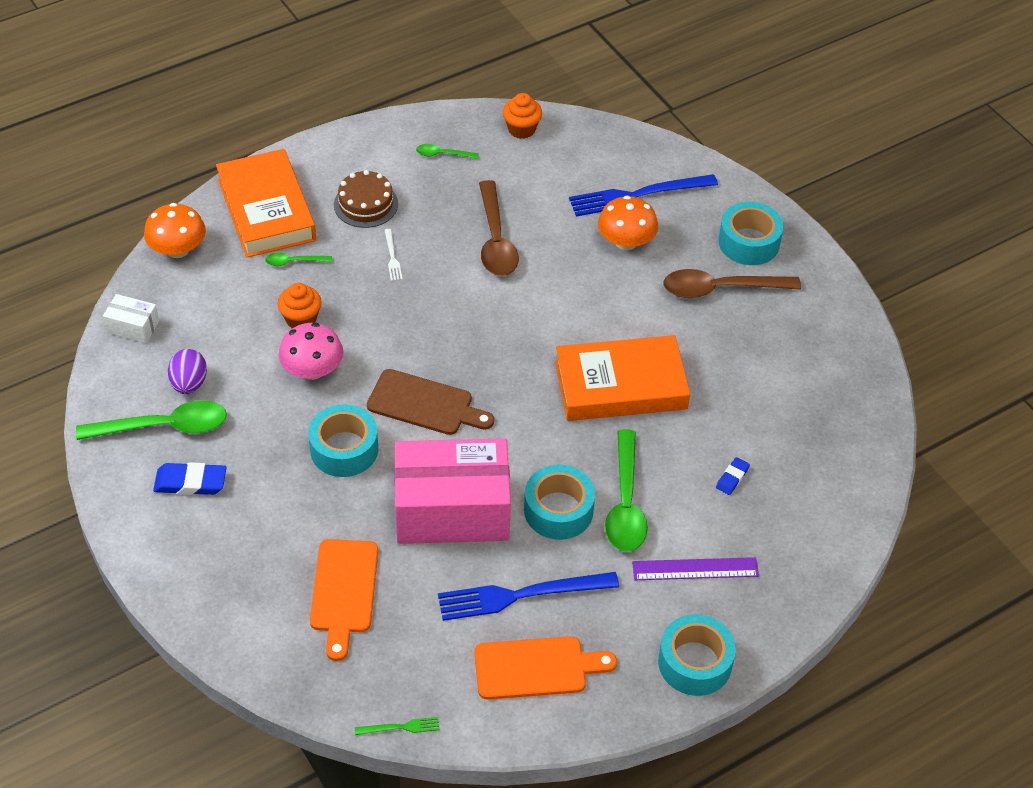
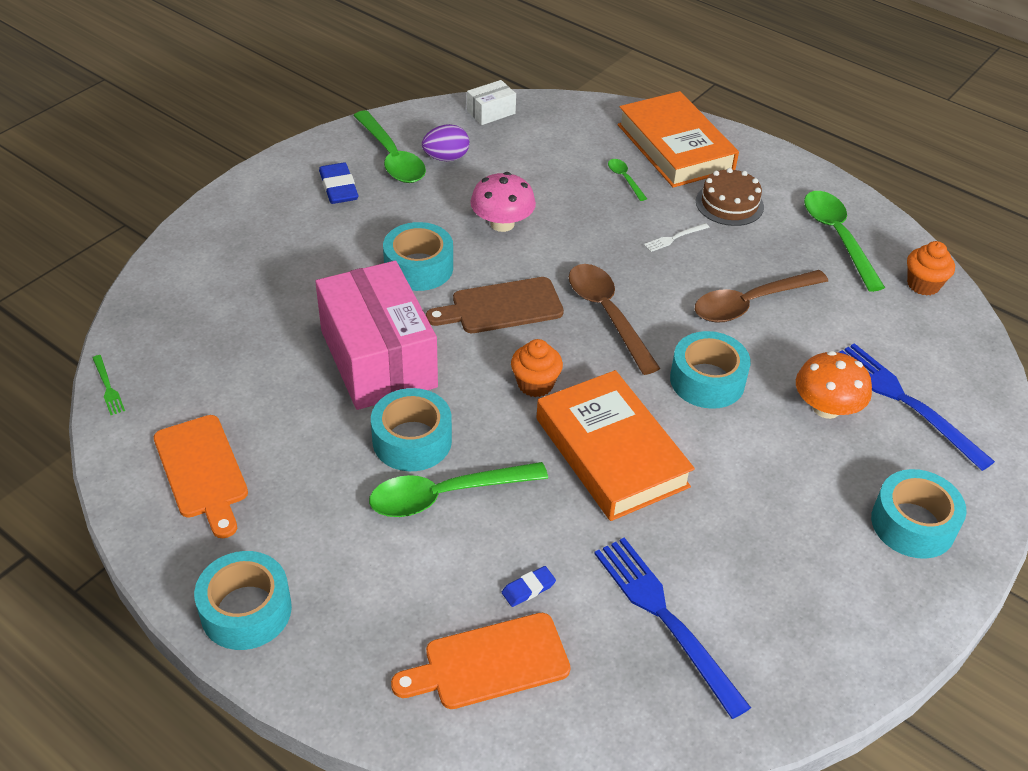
camera: 70 degrees right, 5 degrees down
(133, 327) = (491, 112): white box -> white box turned 60 degrees clockwise
(178, 249) = (592, 112): orange mushroom -> none
(266, 210) = (675, 147): orange book -> orange book turned 75 degrees counterclockwise
(301, 319) = (558, 201): orange cupcake -> orange cupcake (535, 384)
(343, 592) = (252, 309): orange cutting board -> orange cutting board (489, 663)
(425, 404) = (501, 307): brown cutting board -> brown cutting board turned 75 degrees clockwise
(442, 154) = (837, 237): green spoon -> green spoon, size x2.08
(521, 595) = (290, 437): blue fork -> blue fork (665, 618)
(569, 300) = (707, 380): none -> turquoise tape
(695, 569) = (378, 581): purple ruler -> none
(720, 289) = (816, 512): brown spoon -> brown spoon (607, 314)
(732, 478) = (528, 588): blue eraser -> blue eraser turned 45 degrees counterclockwise

